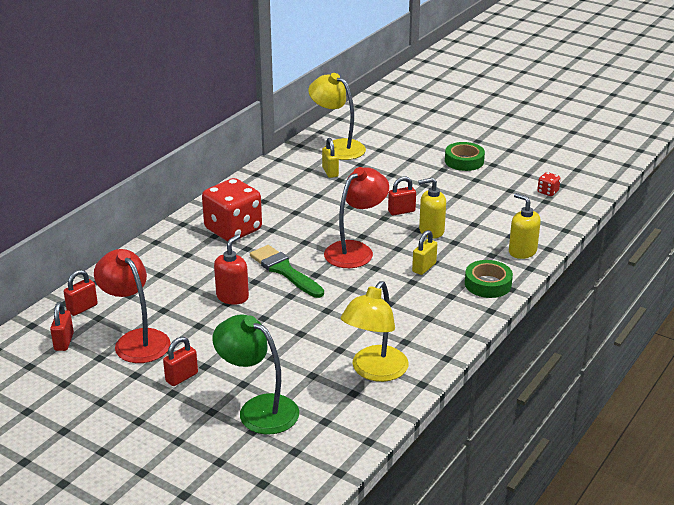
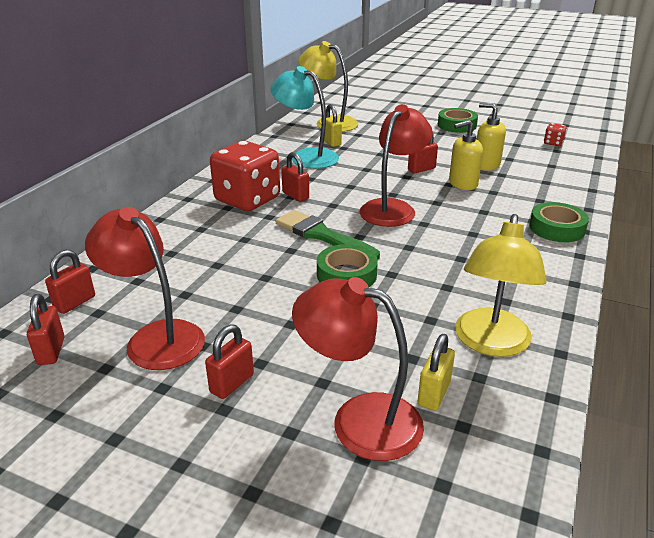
camera: 10 degrees left, 0 degrees up
(232, 297) = (270, 270): red soap dispenser -> none
(258, 409) = (359, 419): green lamp -> red lamp
(276, 229) = (295, 196): none -> red padlock
(291, 307) = (346, 275): none -> green tape
(300, 187) = (306, 157): none -> turquoise lamp
(424, 267) = (477, 218): yellow padlock -> yellow padlock (434, 394)
(522, 251) = (568, 194): yellow soap dispenser -> yellow soap dispenser (486, 165)

